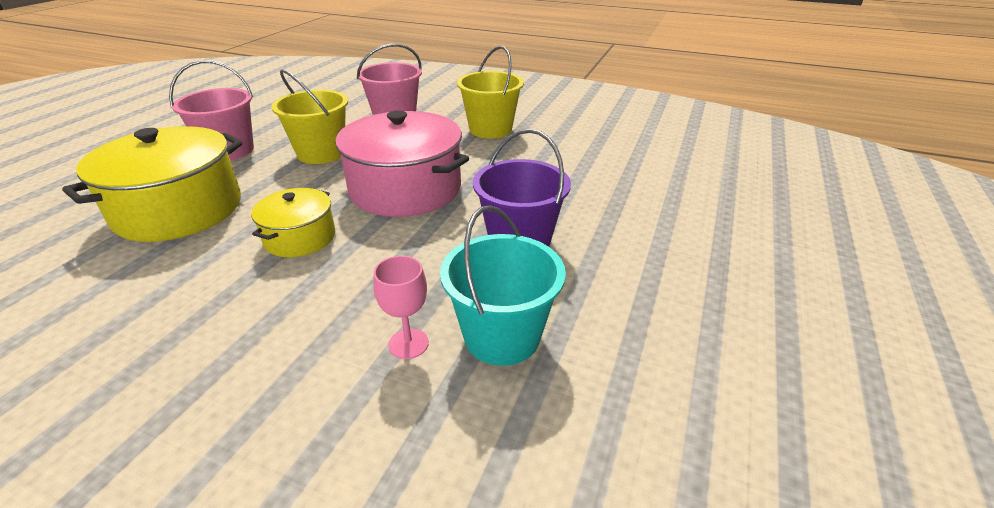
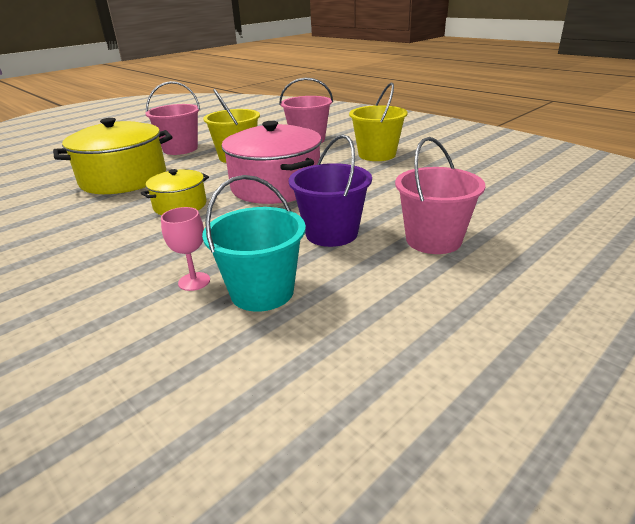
camera: 25 degrees right, 5 degrees down
(627, 229) = (433, 240): none -> pink bucket

